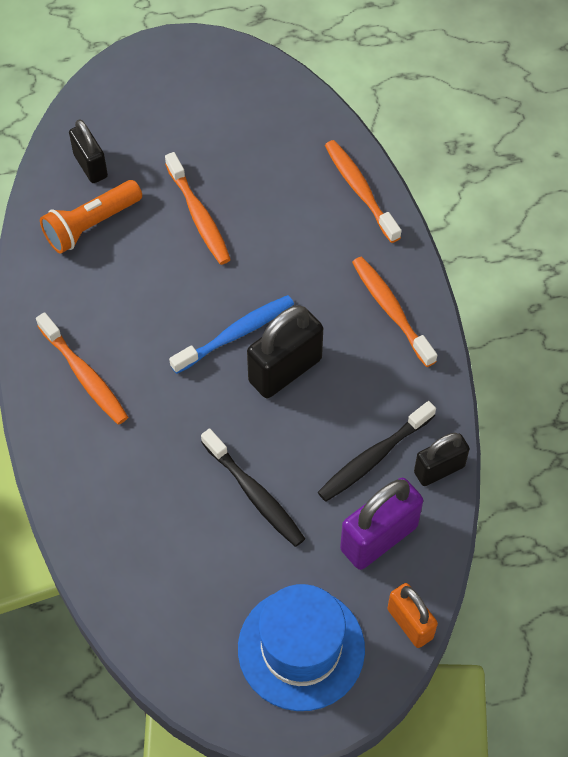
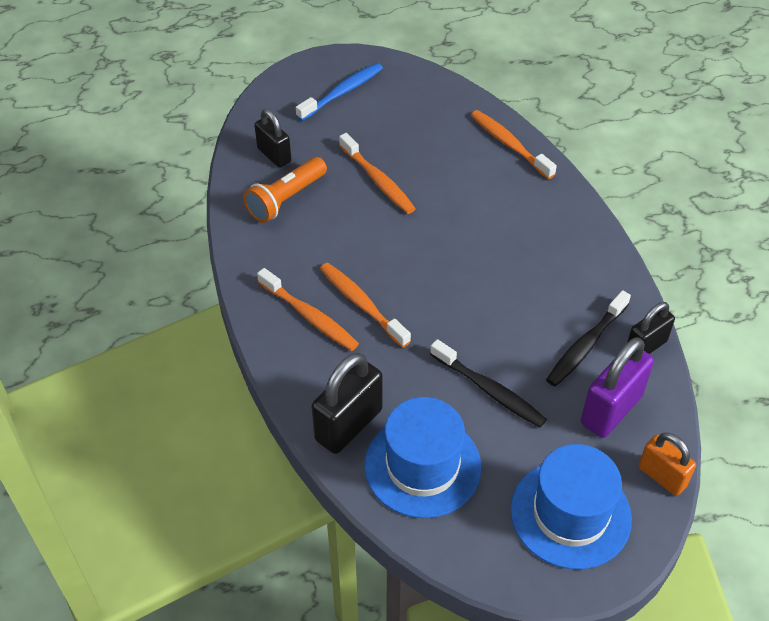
camera: 10 degrees left, 10 degrees down
(161, 569) = (422, 466): none -> blue hat
(236, 334) = (436, 265): blue toothbrush -> blue toothbrush (342, 92)
(285, 370) = (487, 287): black padlock -> black padlock (349, 425)
(391, 310) = (564, 229): orange toothbrush -> orange toothbrush (362, 304)

